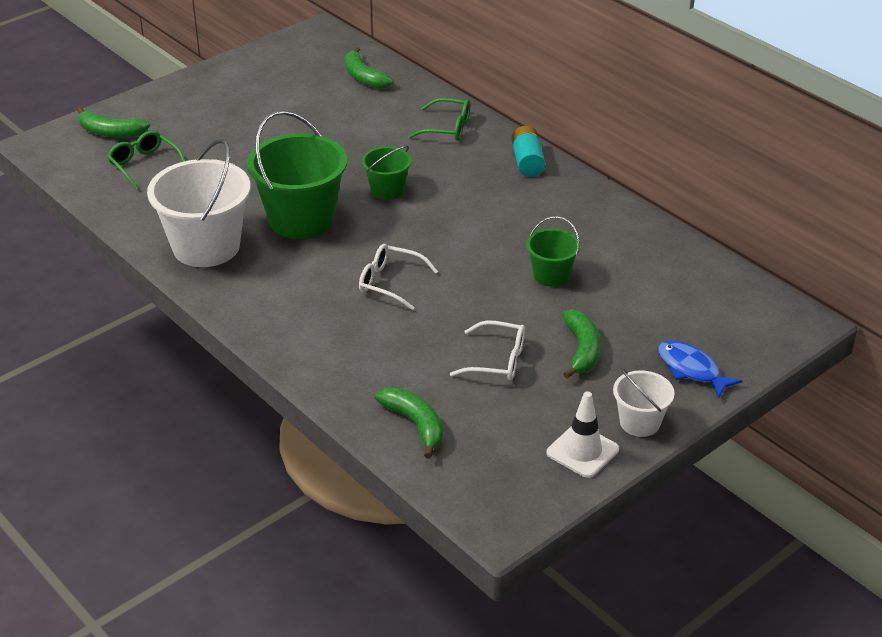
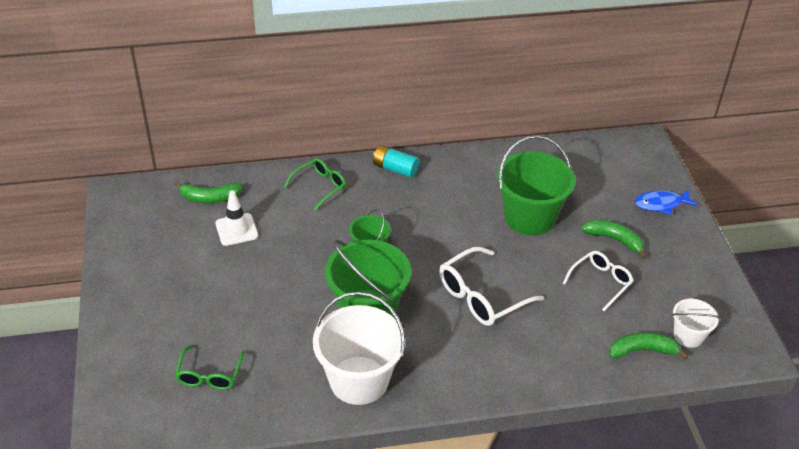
camera: 60 degrees left, 5 degrees up
(110, 132) = (137, 379): green banana -> none
(144, 165) = (209, 375): green glasses -> green glasses turned 75 degrees counterclockwise
(390, 282) = (481, 296): white glasses -> white glasses, size x1.55
(551, 275) = (529, 217): green bucket -> green bucket, size x1.91
(582, 451) = (709, 285): white traffic cone -> white traffic cone (236, 229)
(640, 422) = (697, 248): white bucket -> white bucket (688, 336)

